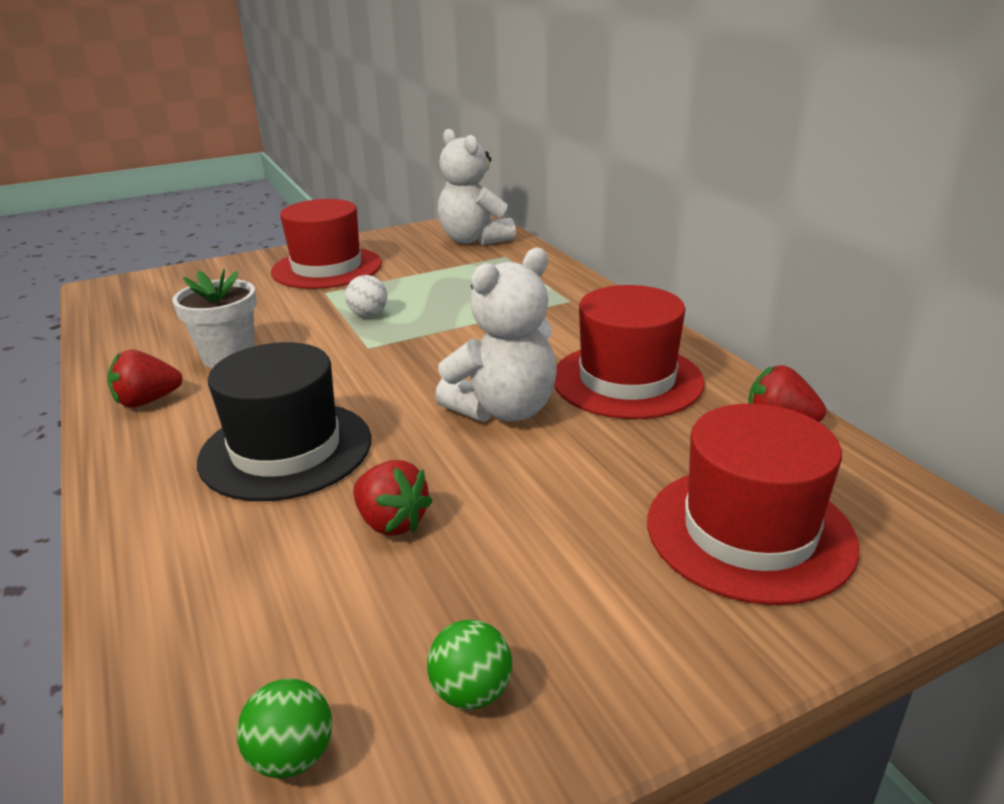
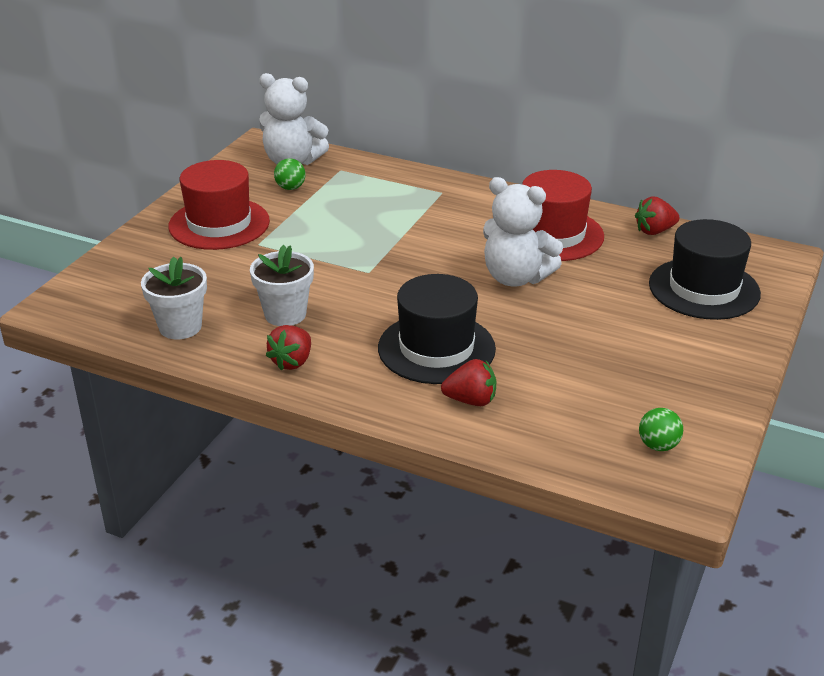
camera: 40 degrees left, 5 degrees up
(139, 335) = (180, 327): none -> white flower pot
(368, 315) = (326, 250): white ball -> none
(391, 522) = (554, 355): red strawberry -> red strawberry (471, 400)
(471, 692) = (686, 395): green ball -> green ball (290, 188)
(504, 410) = (516, 278): white teddy bear -> white teddy bear turned 105 degrees clockwise
(749, 532) = (704, 289): red hat -> black hat

